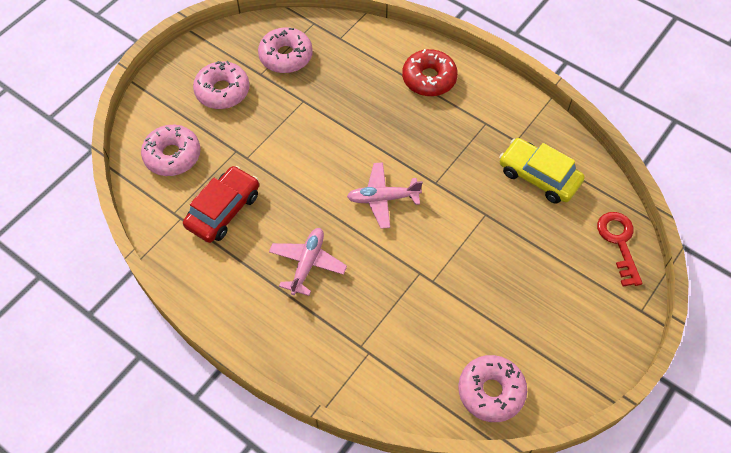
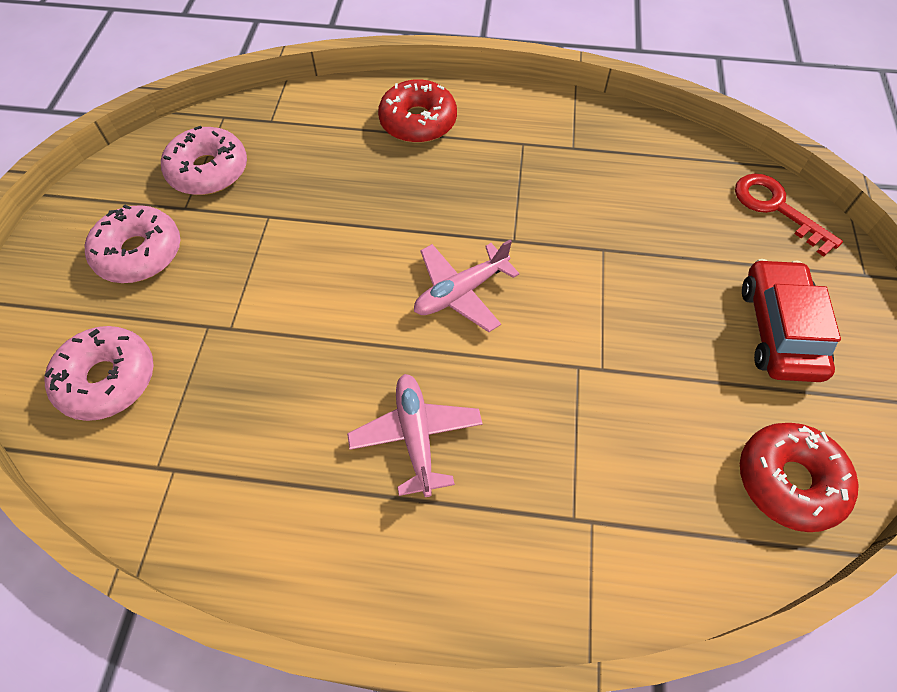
camera: 30 degrees left, 0 degrees up
(223, 210) = (237, 422): red car -> red car (779, 330)
(491, 391) = (789, 481): pink donut -> red donut
(539, 176) = (630, 176): yellow car -> none

